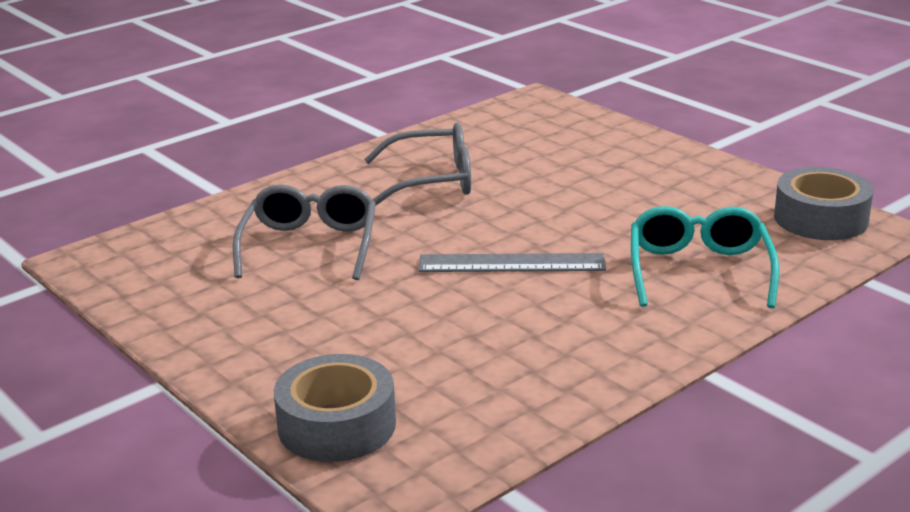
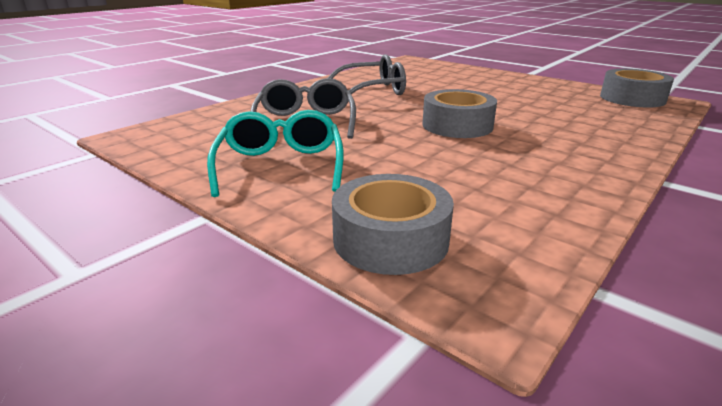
camera: 10 degrees left, 0 degrees up
(511, 263) = (457, 125): grey ruler -> grey tape
(699, 270) = (588, 124): turquoise glasses -> turquoise glasses (280, 165)

